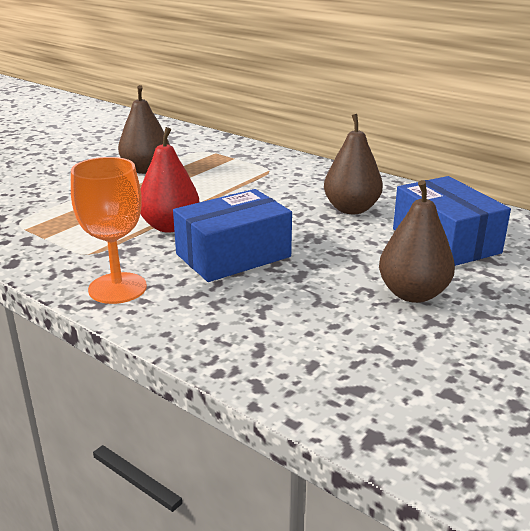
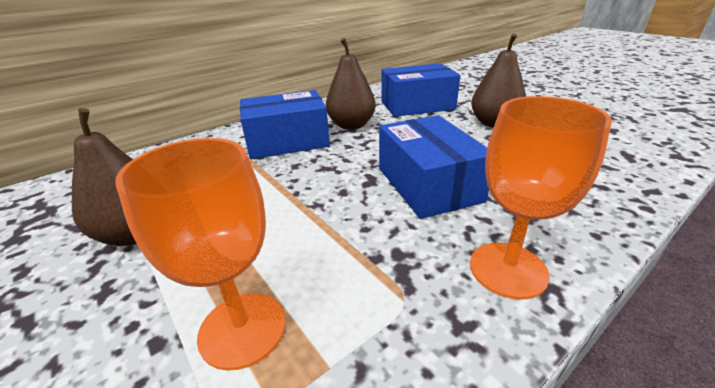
camera: 75 degrees left, 5 degrees up
(69, 213) = (242, 329): none -> orange goblet
(170, 226) = (344, 220): red pear -> none
(295, 186) = (287, 141): none -> blue box

